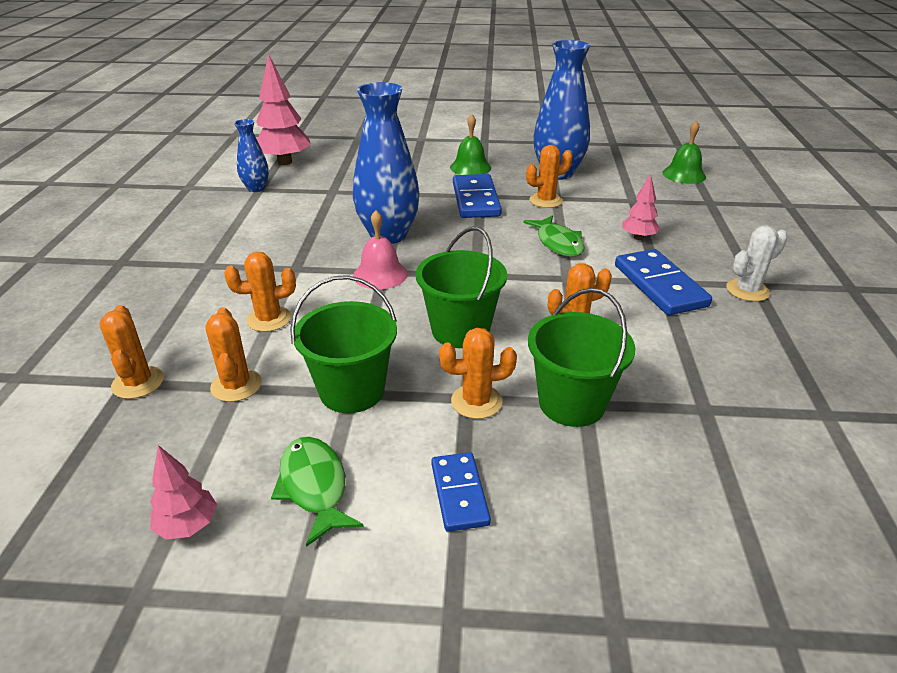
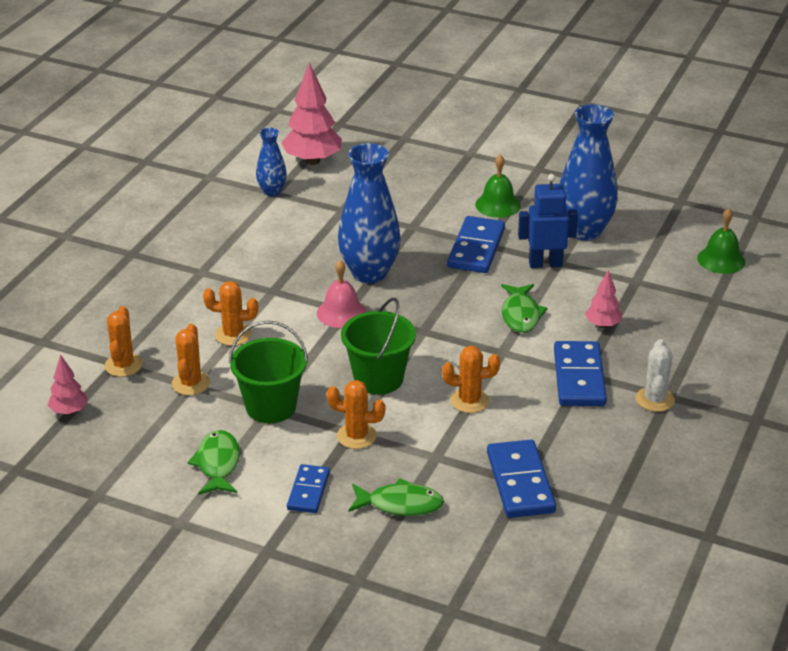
camera: 20 degrees right, 0 degrees up
(188, 526) = (133, 467): pink tree -> pink tree (69, 411)
(545, 201) = (545, 264): orange cactus -> blue robot
(572, 403) = (426, 454): green bucket -> none
(589, 479) = (400, 504): none -> green fish
(702, 410) = (520, 482): none -> blue domino
(747, 290) = (655, 399): white cactus -> white cactus turned 75 degrees counterclockwise

